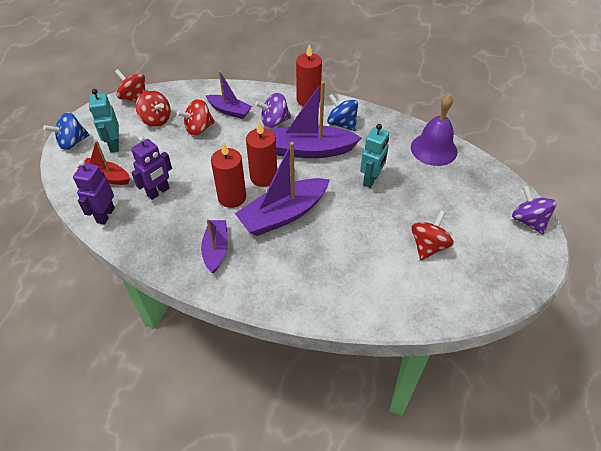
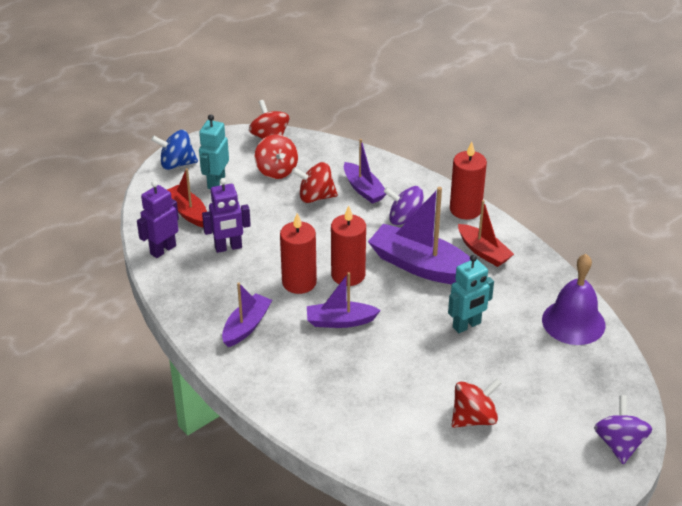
camera: 30 degrees right, 10 degrees down
(283, 214) = (340, 321): purple boat -> purple boat, size x0.59
(342, 124) = (483, 252): blue spinning top -> red boat

